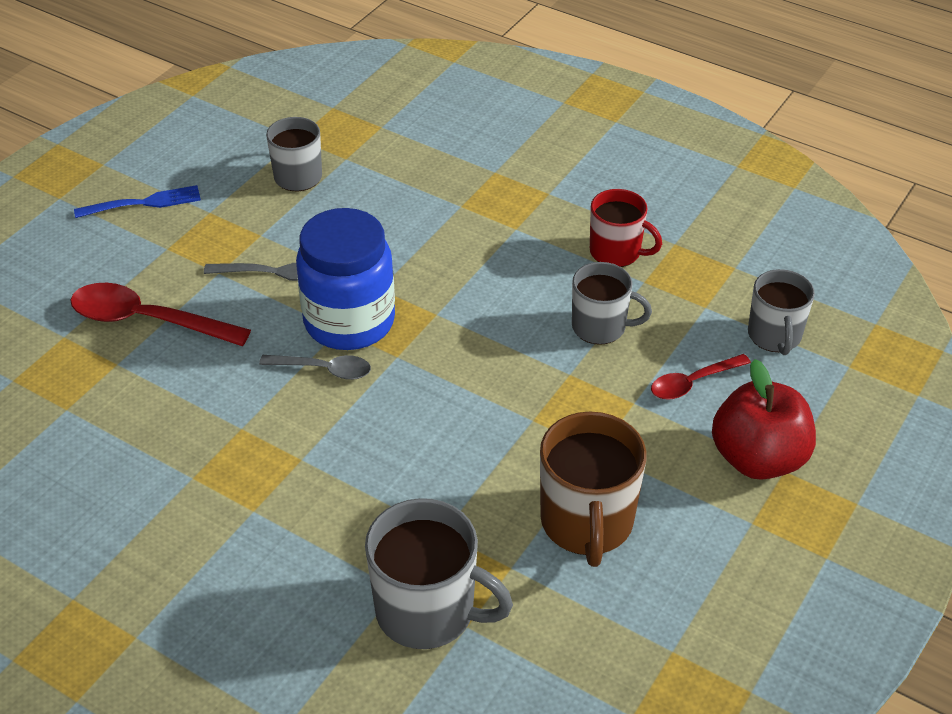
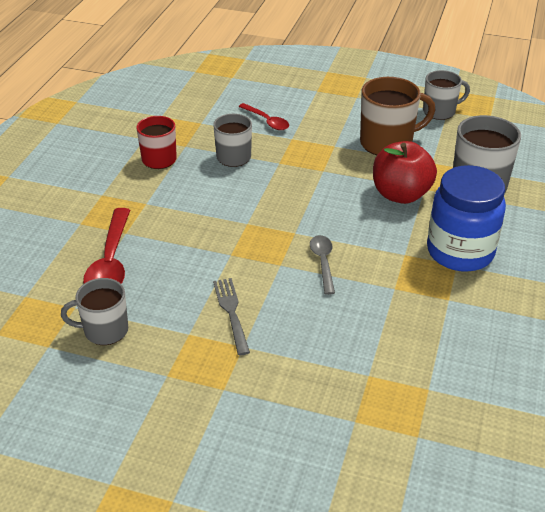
camera: 105 degrees left, 5 degrees down
(142, 203) = (166, 427): blue fork -> none
(148, 320) = (315, 372): red spoon -> red spoon (111, 262)
(349, 322) = (271, 261): blue jar -> blue jar (460, 252)
(758, 458) = (313, 98): red apple -> red apple (400, 194)
(774, 336) = (217, 99): grey mug -> grey mug (440, 111)

